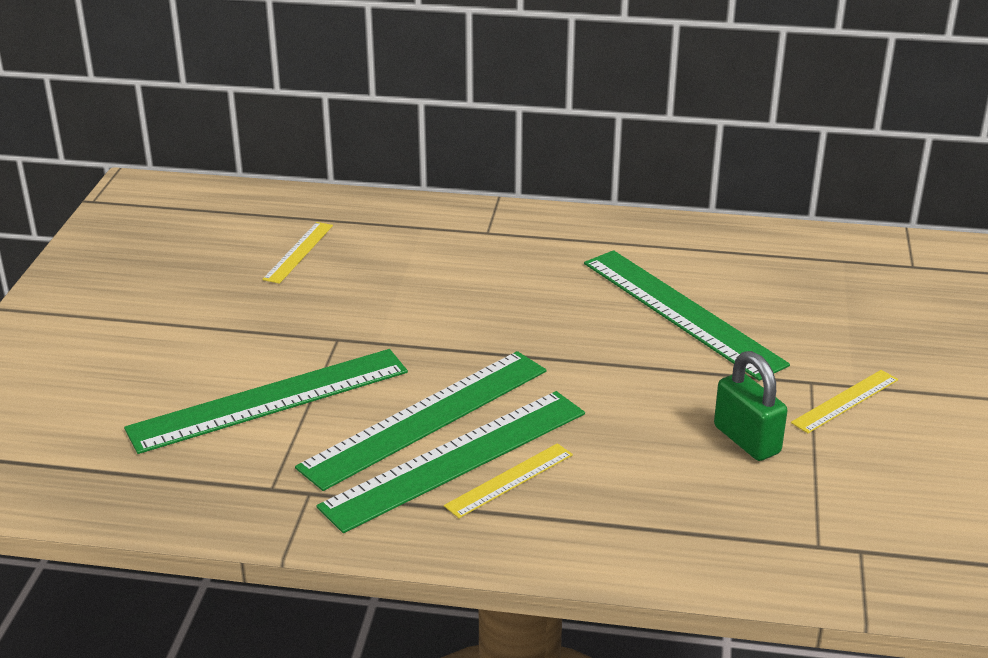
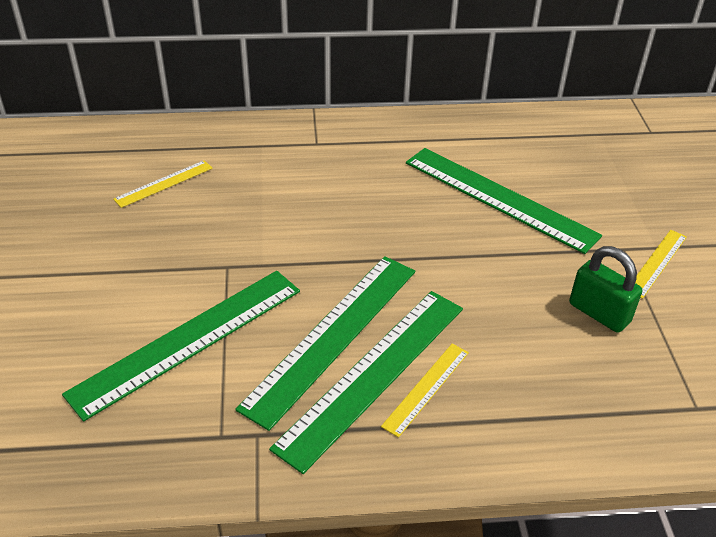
camera: 15 degrees left, 10 degrees up
(298, 252) = (164, 183): yellow ruler -> yellow ruler turned 45 degrees clockwise

